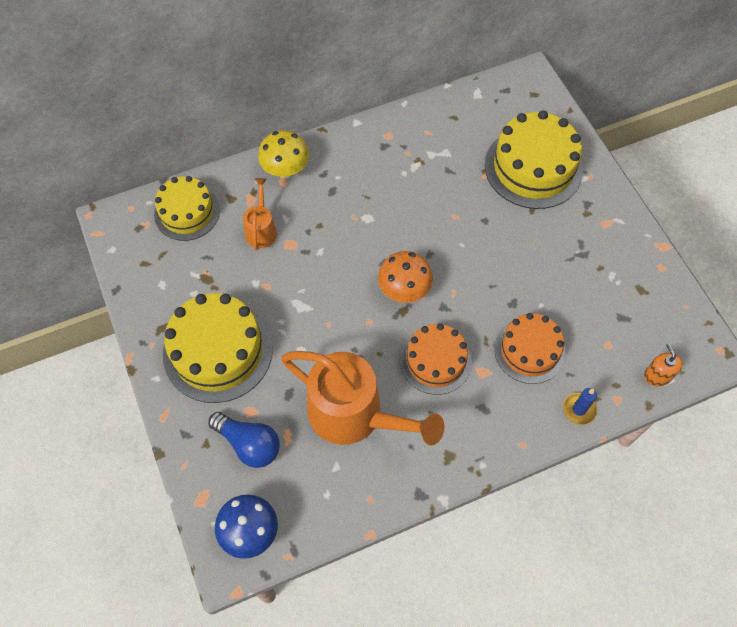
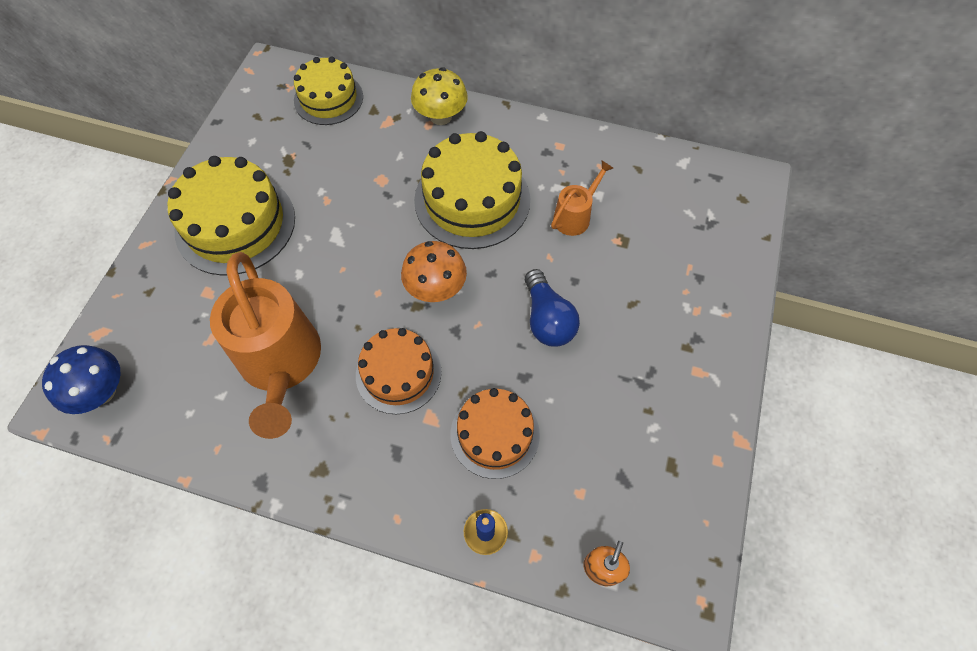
camera: 40 degrees right, 0 degrees up
(249, 444) = (178, 318): blue light bulb -> blue light bulb (547, 319)
(261, 229) = (370, 151): orange watering can -> orange watering can (575, 216)
(533, 167) = (673, 265): yellow cake -> yellow cake (472, 200)

